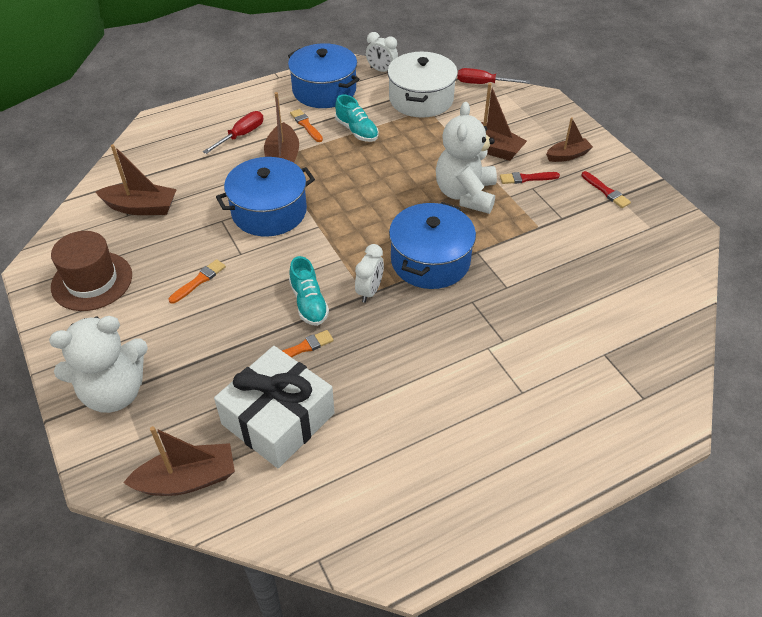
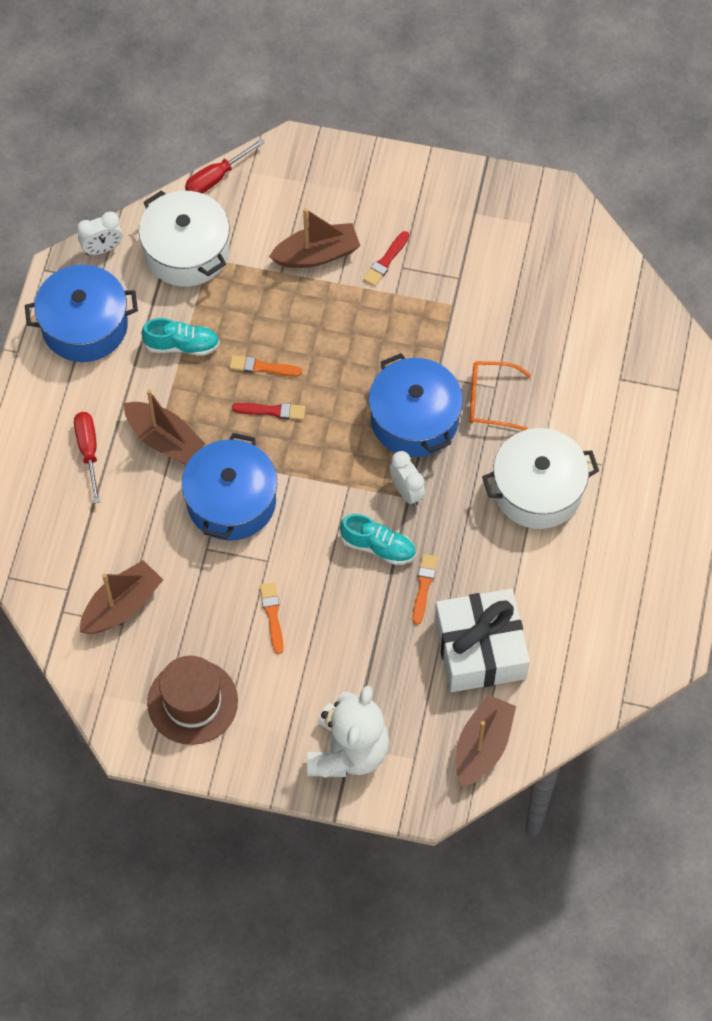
camera: 50 degrees left, 15 degrees up
(306, 125) = (128, 383): orange brush -> orange brush (262, 367)
(454, 365) = (538, 490): none -> white pot
(465, 194) = (360, 327): white teddy bear -> none
(493, 290) = (490, 400): none -> orange glasses
(568, 155) = (388, 202): brown boat -> none
(606, 191) = (460, 215): red brush -> red brush (272, 411)

